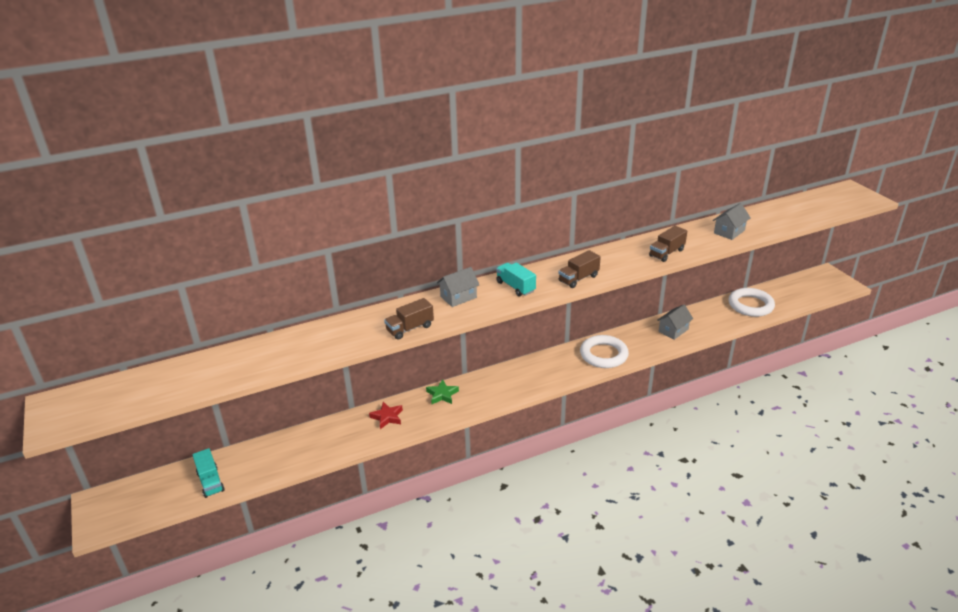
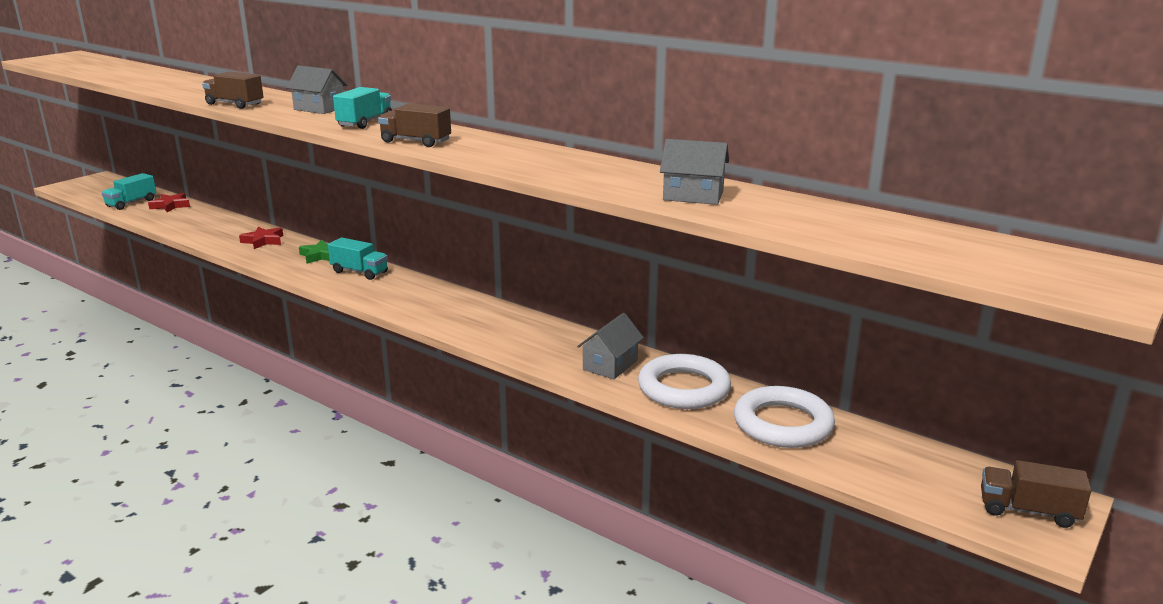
camera: 60 degrees right, 10 degrees down
(245, 458) = (171, 206): none -> red star
(487, 384) = (359, 272): none -> turquoise truck
(603, 355) = (487, 326): white ring -> white ring (683, 388)
(666, 253) = (553, 170): brown truck -> brown truck (1028, 511)
(673, 330) = (610, 365): grey house -> grey house turned 75 degrees counterclockwise

